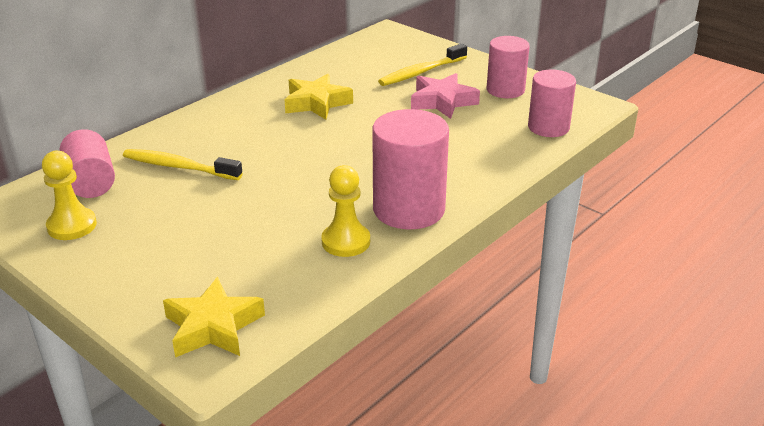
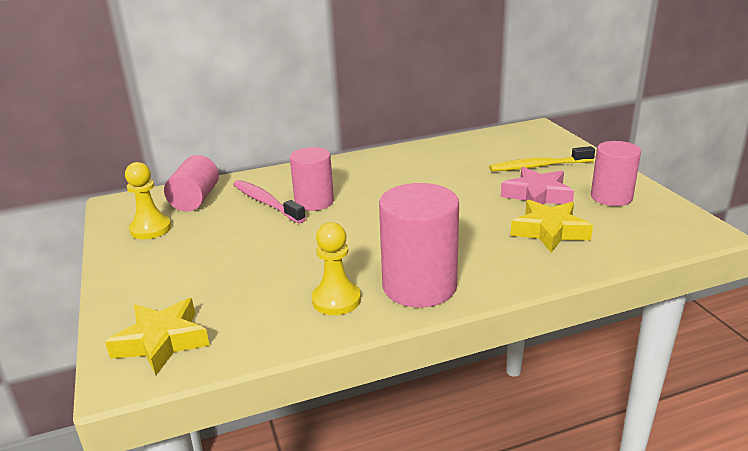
camera: 30 degrees right, 5 degrees down
(179, 167) = (266, 202): yellow toothbrush -> pink toothbrush
(316, 103) = (420, 175): yellow star -> yellow star (549, 231)
(548, 127) = (630, 242): pink cylinder -> pink cylinder (314, 202)

